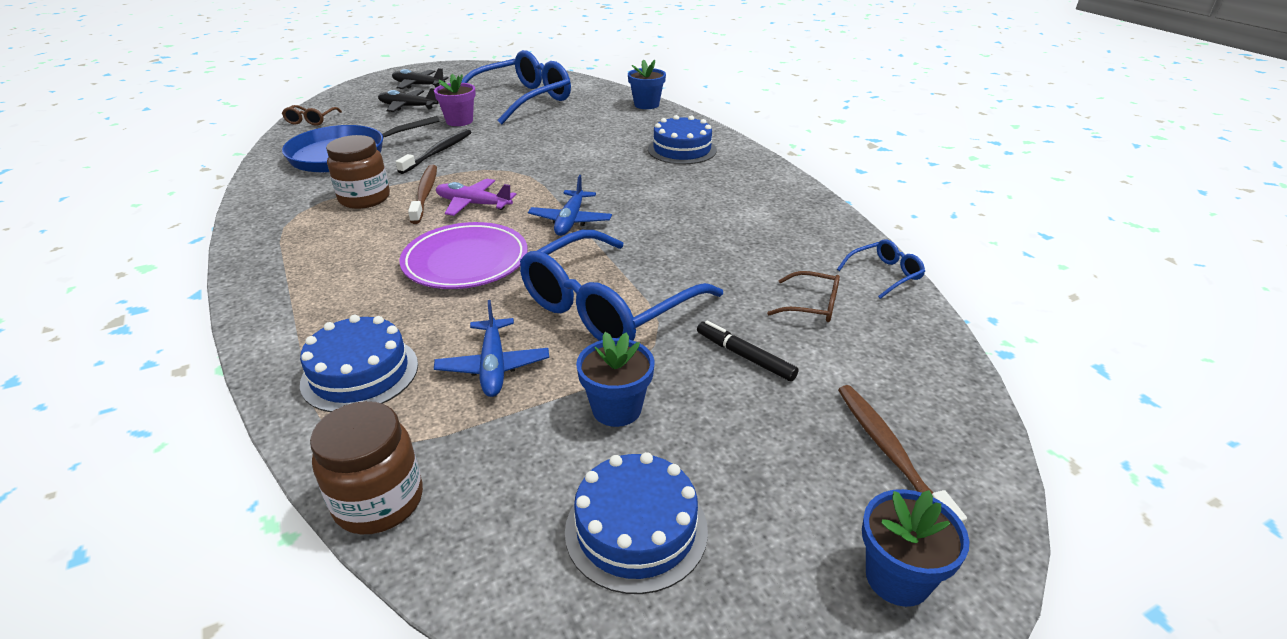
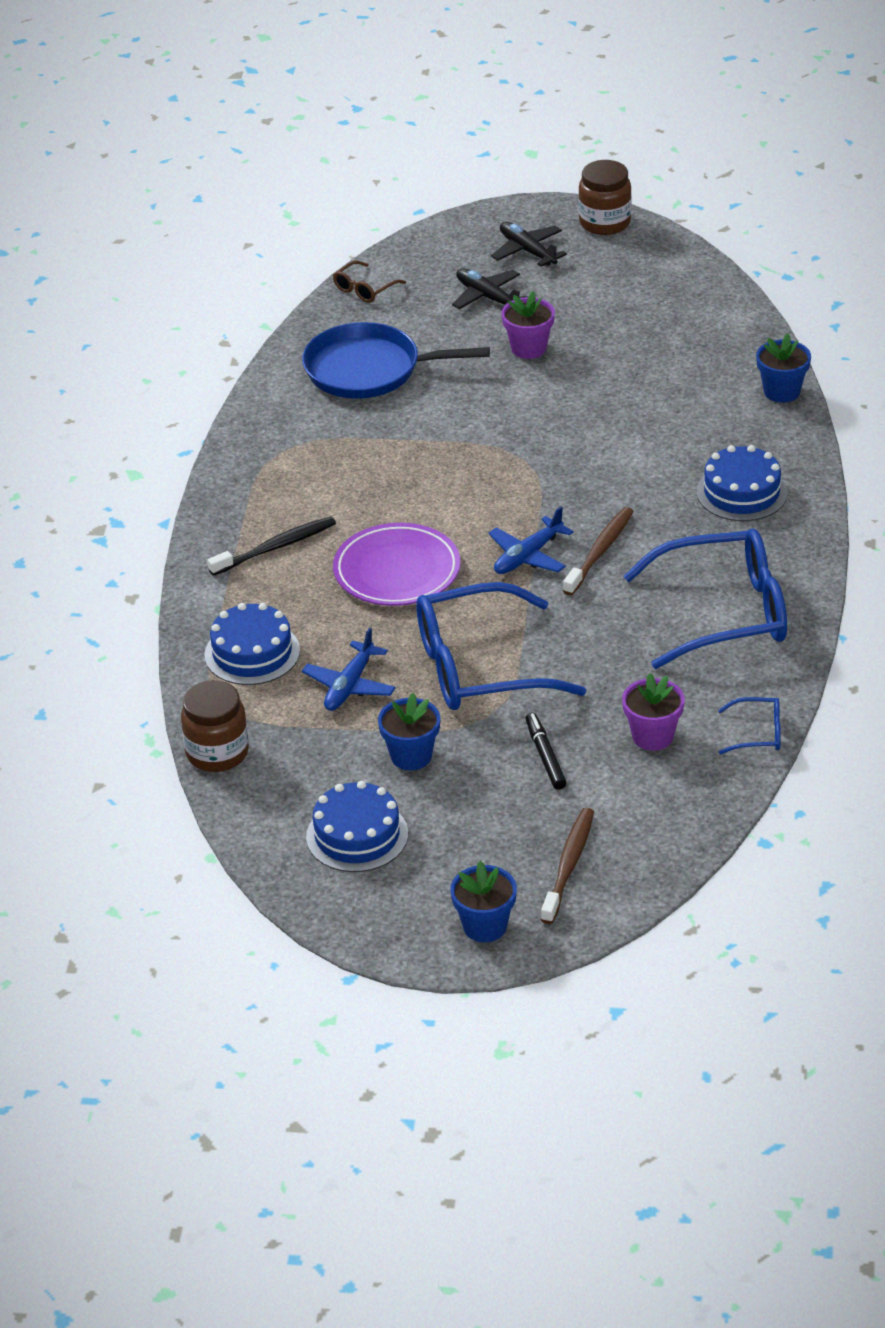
camera: 35 degrees right, 5 degrees up
(364, 199) = (354, 451): brown jar -> brown jar (604, 223)
(425, 194) = (415, 465): brown toothbrush -> brown toothbrush (600, 552)
(438, 152) = (468, 400): black toothbrush -> black toothbrush (275, 547)
(473, 204) = (452, 498): purple plane -> none
(523, 99) = (635, 328): blue glasses -> blue glasses (725, 613)
(812, 305) = (652, 736): brown glasses -> purple flower pot

